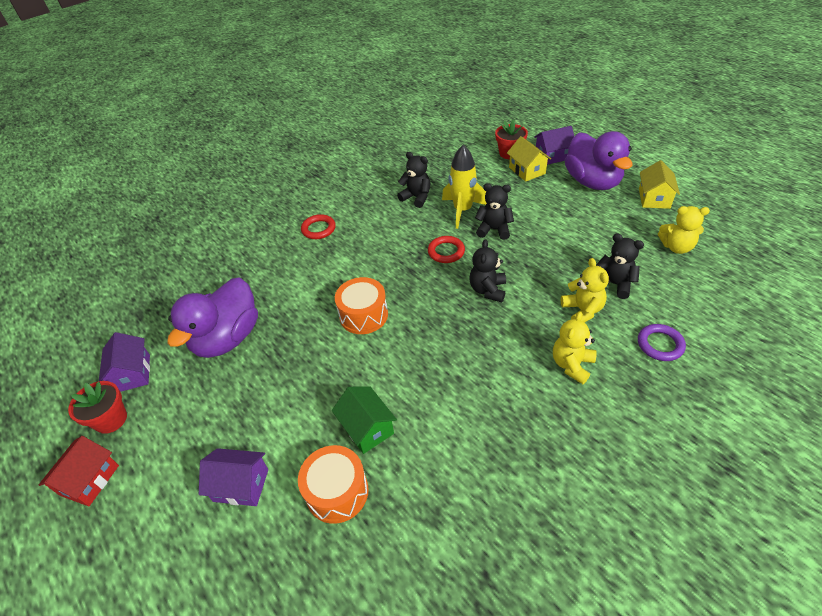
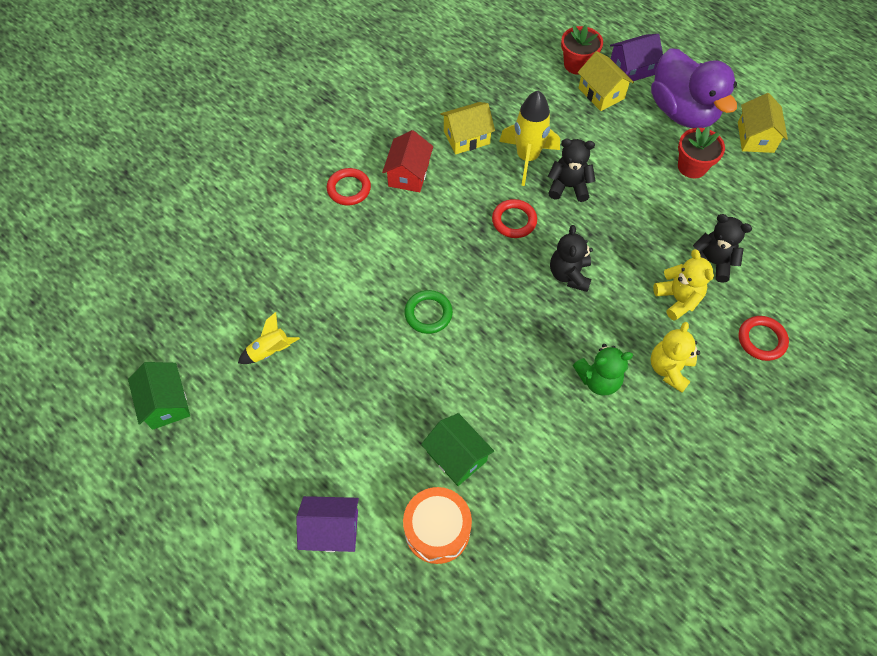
camera: 10 degrees left, 15 degrees up
(89, 480) = (158, 536): red house -> red house (408, 174)
(111, 419) = (159, 463): red flower pot -> red flower pot (692, 166)
(132, 373) = (166, 403): purple house -> green house
(227, 338) = (270, 351): purple duck -> yellow rocket
(363, 315) = (428, 313): orange drum -> green ring
(416, 197) = (466, 137): black teddy bear -> yellow house
(505, 371) = (598, 379): none -> green teddy bear
(660, 344) = (761, 340): purple ring -> red ring
(676, 247) = (780, 209): yellow teddy bear -> none

